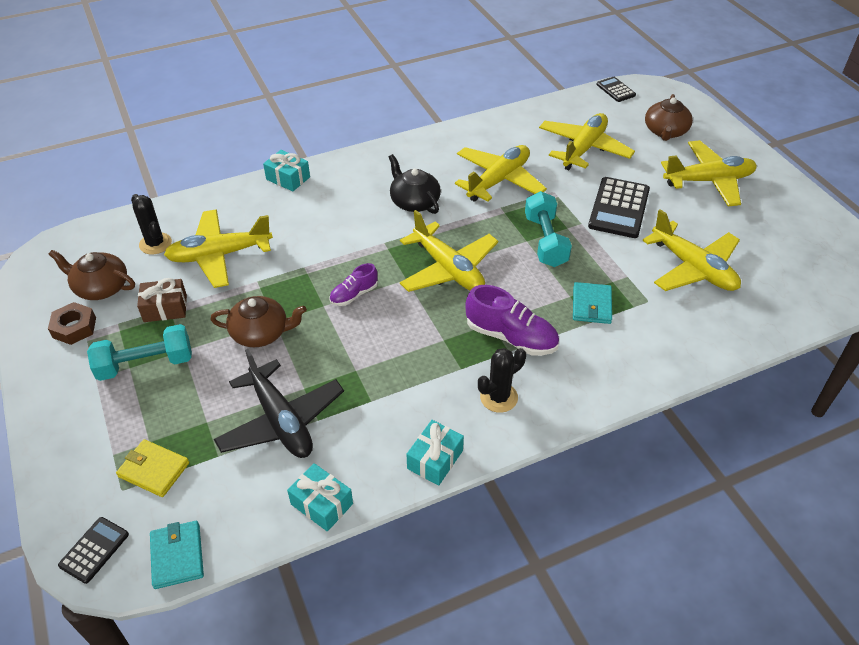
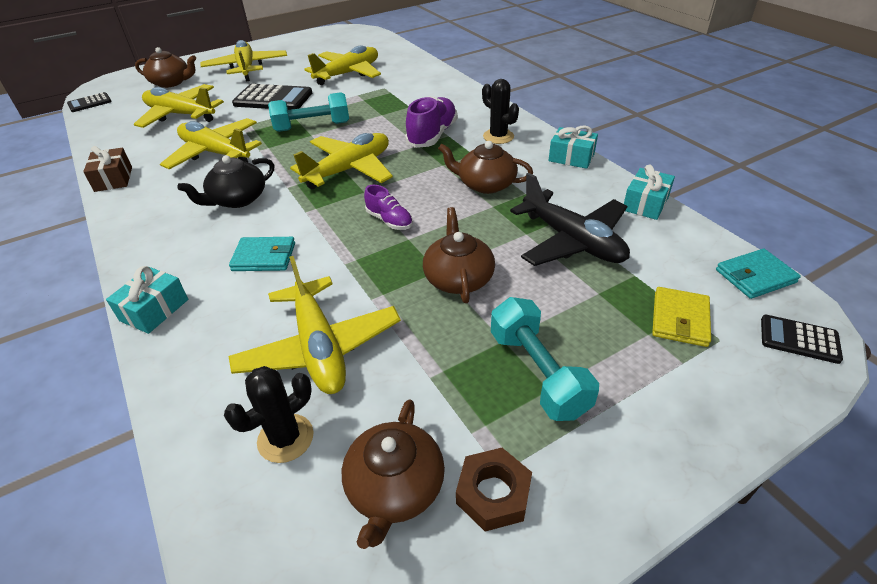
camera: 95 degrees left, 5 degrees down
(165, 308) = (432, 381): brown gift -> brown gift (113, 179)
(281, 421) = (572, 241): black plane -> black plane turned 90 degrees clockwise
(396, 370) = (485, 184): none -> brown teapot
(591, 305) = (391, 106): turquoise wallet -> turquoise wallet (264, 257)

